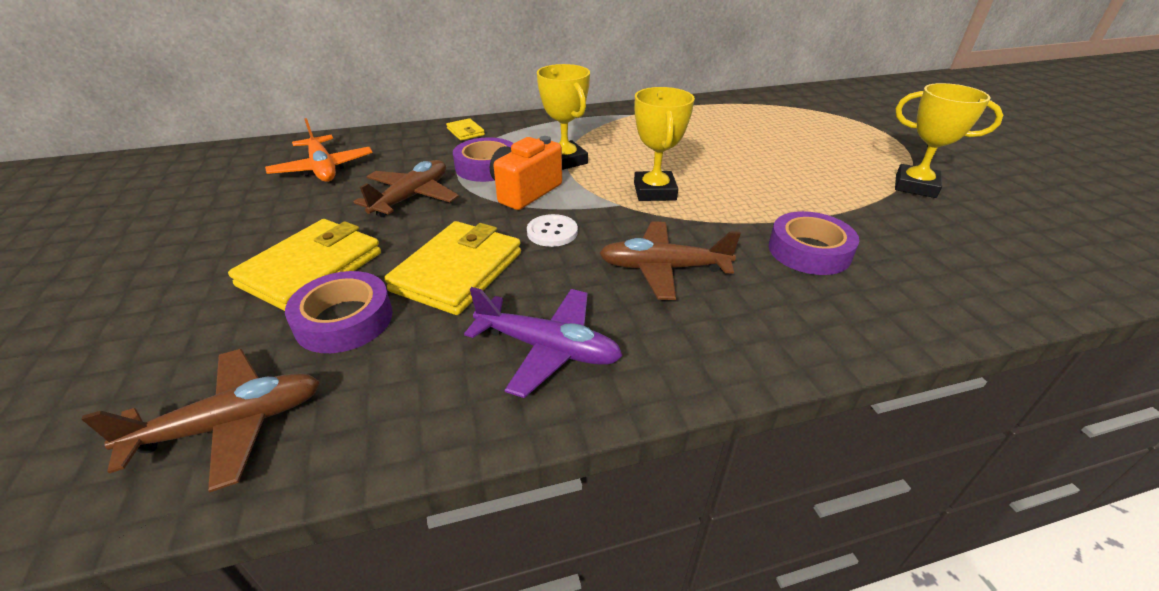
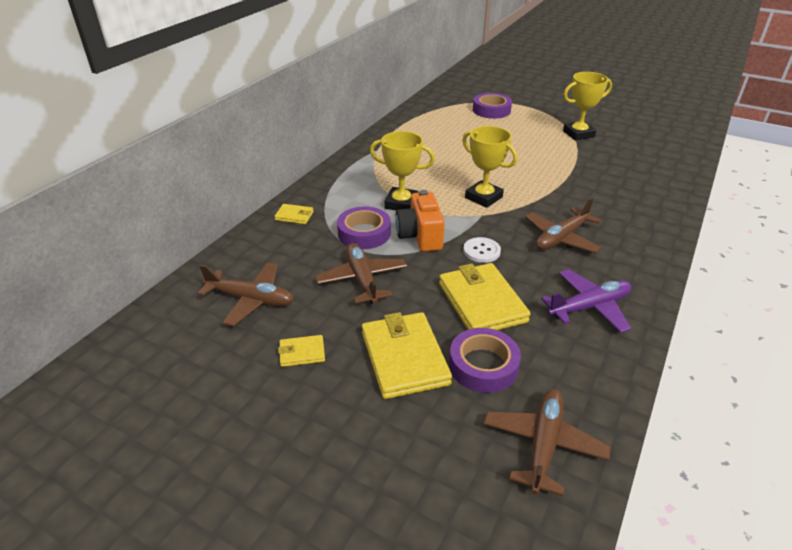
camera: 45 degrees left, 0 degrees up
(271, 219) = (302, 353): none -> yellow wallet
(323, 168) = (251, 299): orange plane -> brown plane
(809, 251) = (595, 193): purple tape -> purple tape (491, 110)

